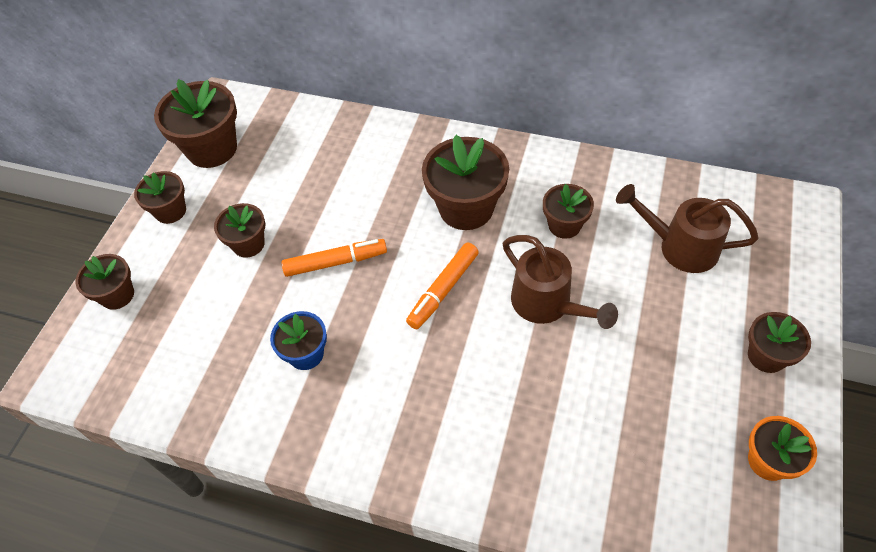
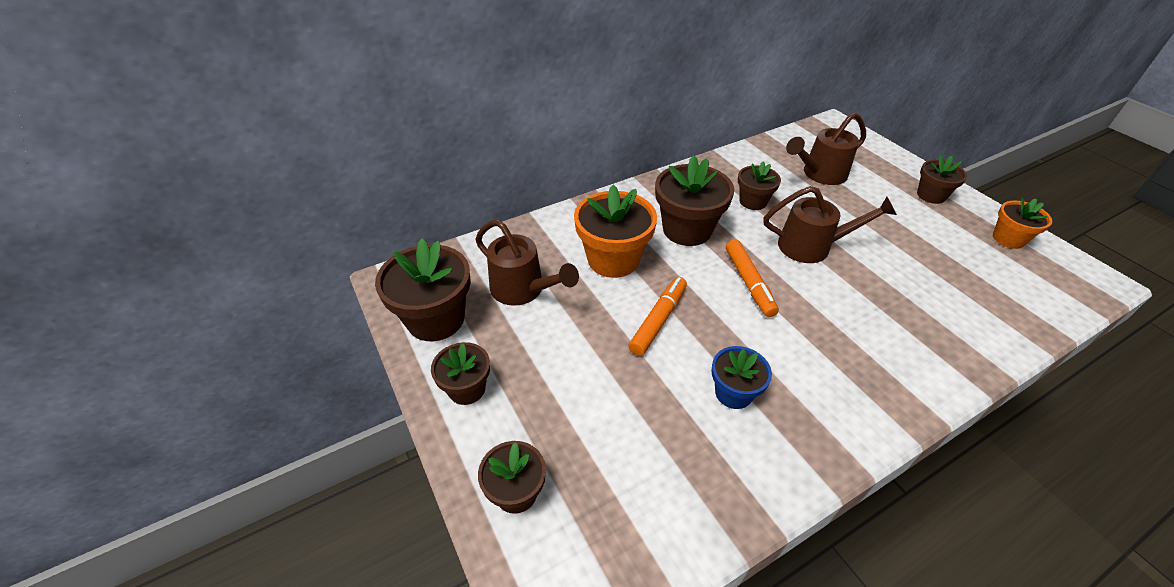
camera: 50 degrees left, 10 degrees down
(248, 244) = (575, 359): brown flower pot -> none
(285, 168) = (523, 290): none -> brown watering can
(374, 190) = (613, 259): none -> orange flower pot

